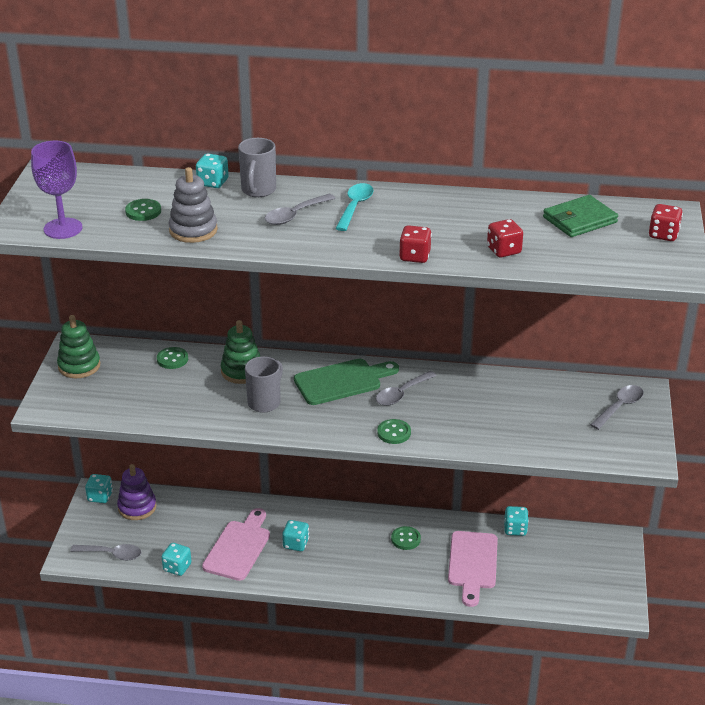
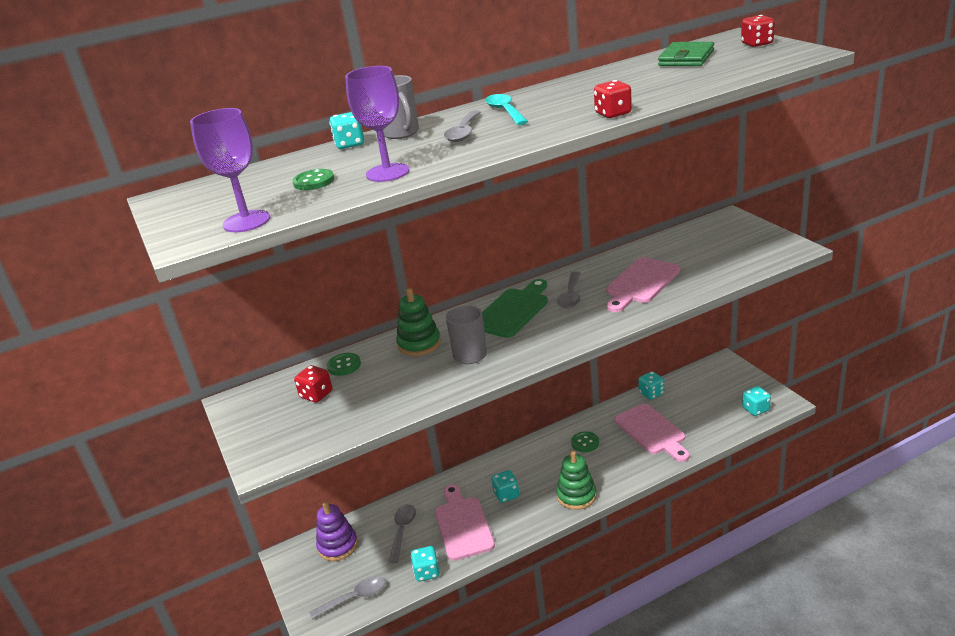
camera: 30 degrees left, 5 degrees down
(79, 366) = (257, 413): green stacking toy -> green stacking toy (576, 496)
(100, 497) = (293, 557): turquoise dice -> turquoise dice (755, 409)
(193, 230) = (387, 173): grey stacking toy -> purple goblet
(394, 433) = (603, 322): green button -> none
(471, 414) = (641, 283): none -> pink cutting board
(503, 250) = (671, 87): red dice -> red dice (316, 395)
(619, 407) = (730, 232): grey spoon -> grey spoon (402, 531)

